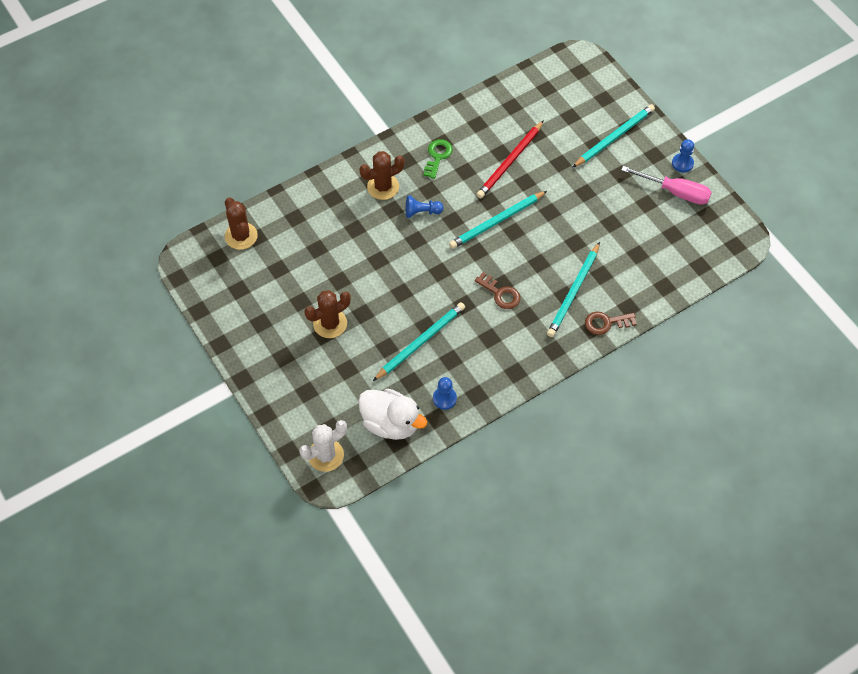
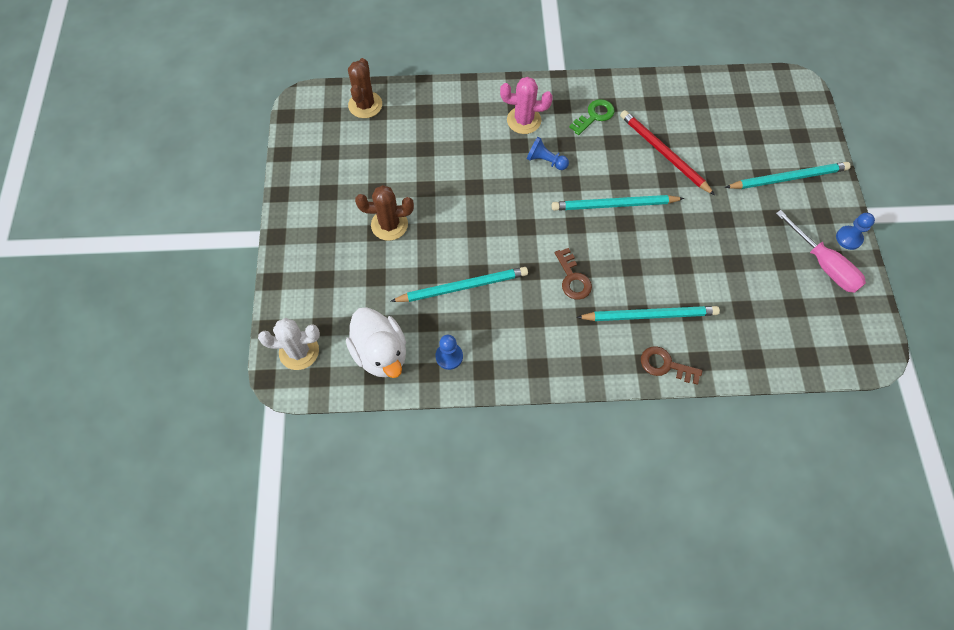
camera: 30 degrees right, 5 degrees up
(383, 187) = (524, 120): brown cactus -> pink cactus
(510, 162) = (663, 153): red pencil -> red pencil turned 75 degrees clockwise
(573, 292) = (650, 315): turquoise pencil -> turquoise pencil turned 150 degrees counterclockwise

